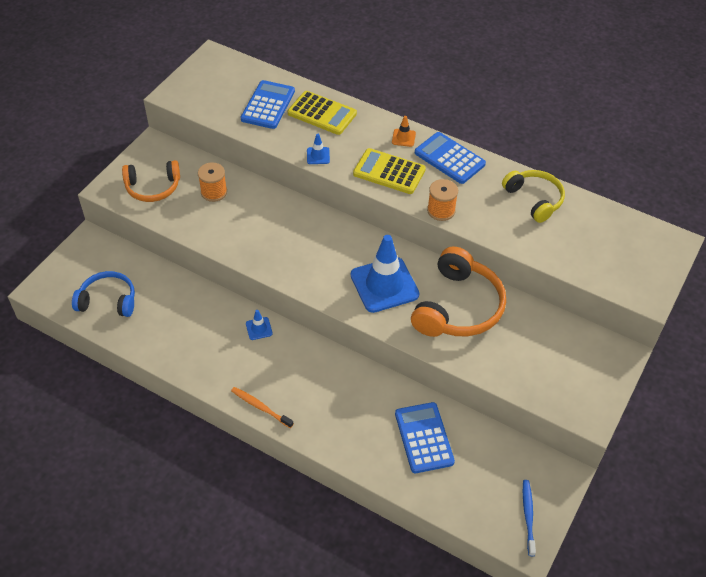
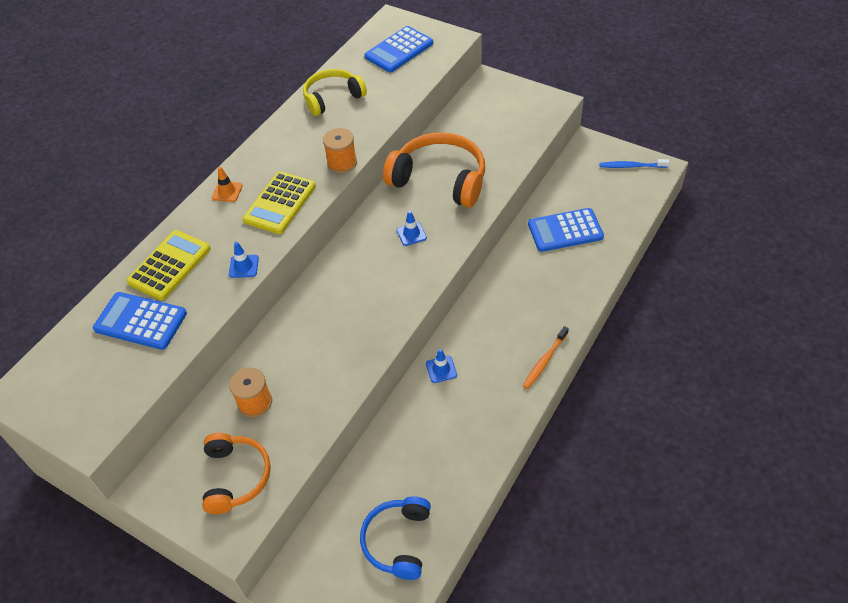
camera: 85 degrees left, 0 degrees up
(384, 285) = (411, 234): blue traffic cone -> blue traffic cone, size x0.42
(449, 158) = (266, 155): blue calculator -> blue calculator (399, 50)

